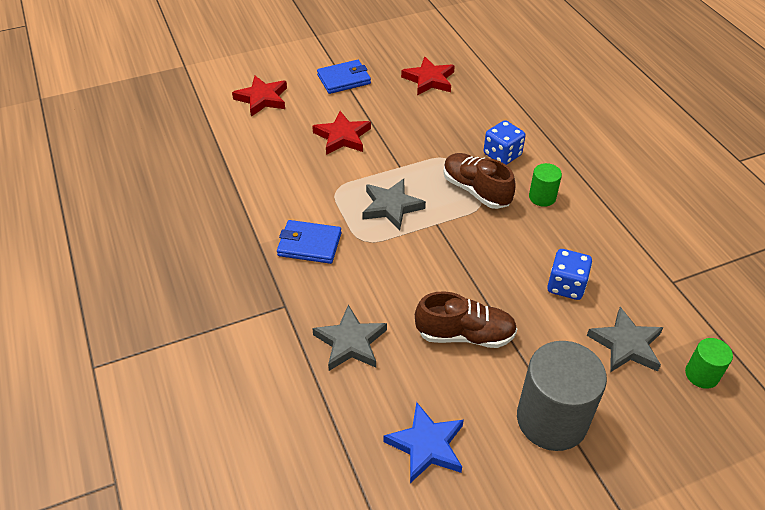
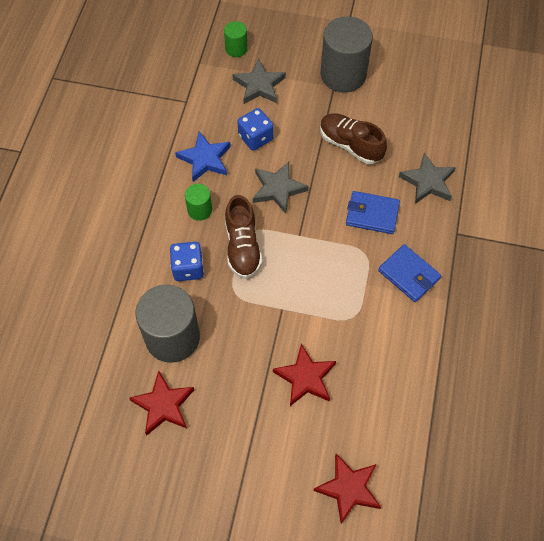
camera: 145 degrees left, 15 degrees up
(344, 79) = (246, 464): blue wallet -> blue wallet (372, 214)
(391, 206) = (321, 272): grey star -> grey star (278, 189)
(426, 445) = (424, 100): blue star -> blue star (205, 159)
(464, 112) = (172, 337): none -> grey cylinder

